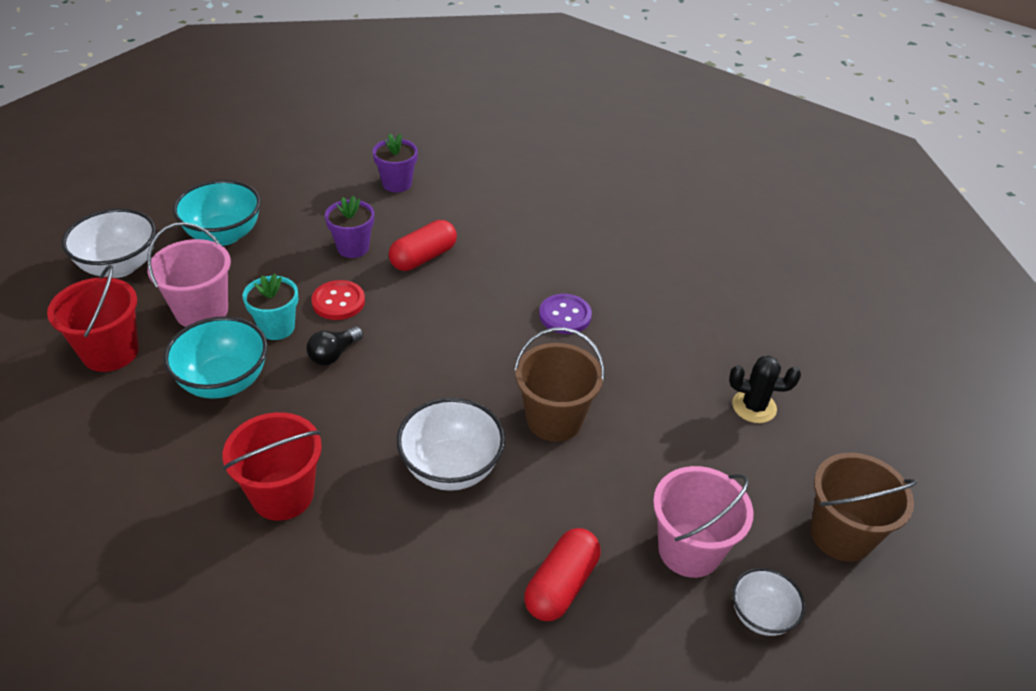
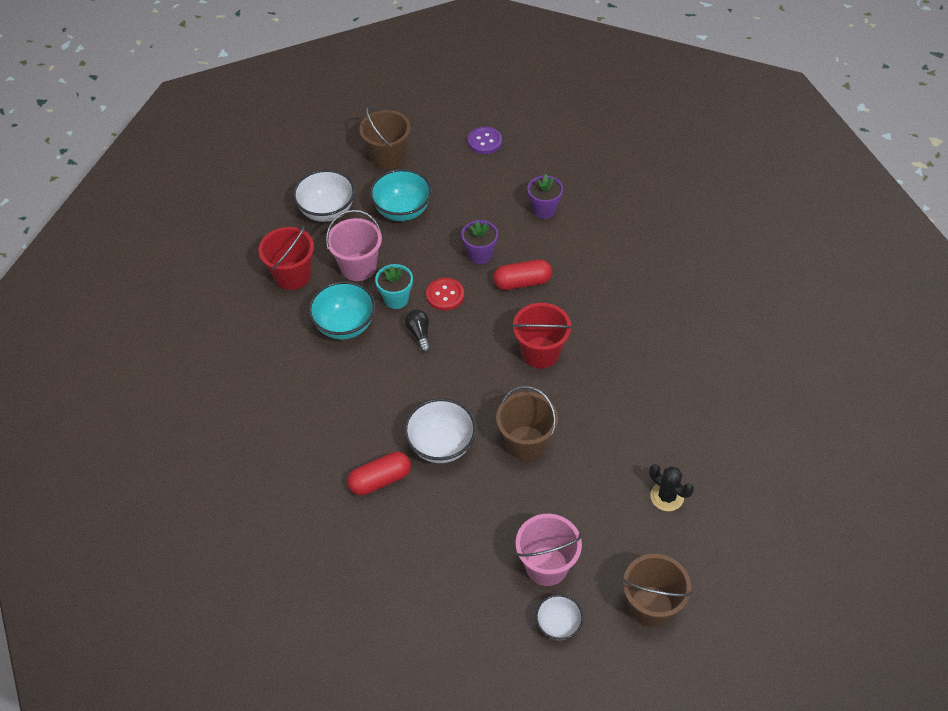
camera: 35 degrees right, 10 degrees up
(170, 189) = (388, 157): none -> brown bucket
(282, 495) = (337, 416): red bucket -> red bucket (540, 353)
(334, 354) = (419, 334): black light bulb -> black light bulb turned 90 degrees clockwise
(561, 585) = (456, 547): red capsule -> red capsule (380, 480)
(565, 315) = (588, 370): purple button -> purple button (484, 141)

